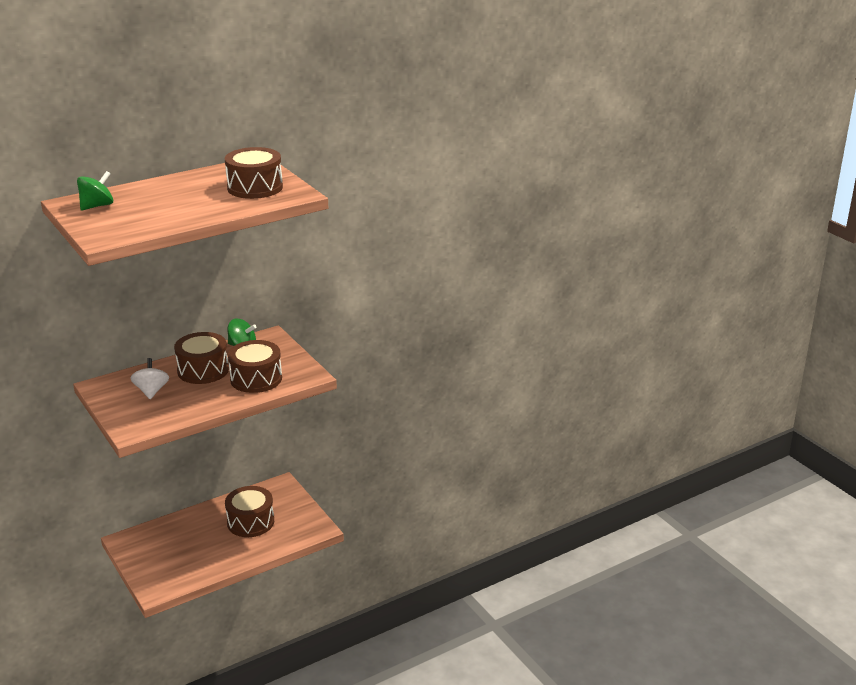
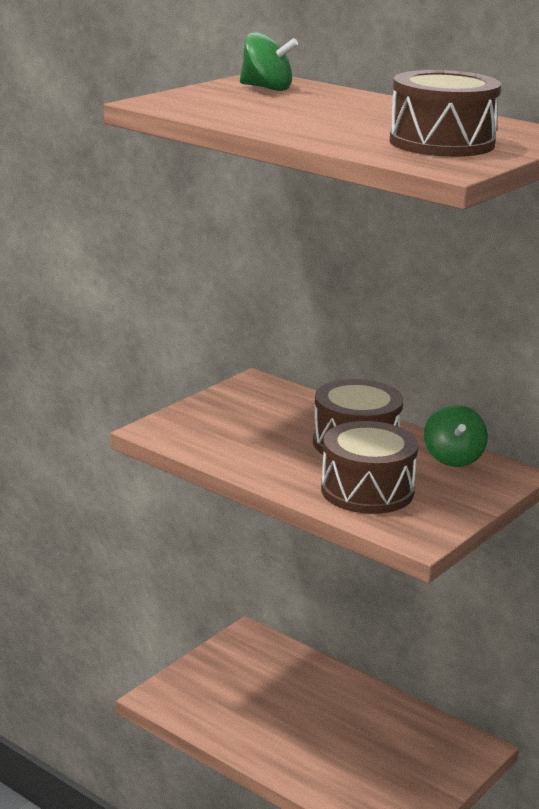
camera: 70 degrees right, 5 degrees down
(151, 391) = (268, 420): white spinning top -> none
(250, 522) = (361, 743): brown drum -> none

